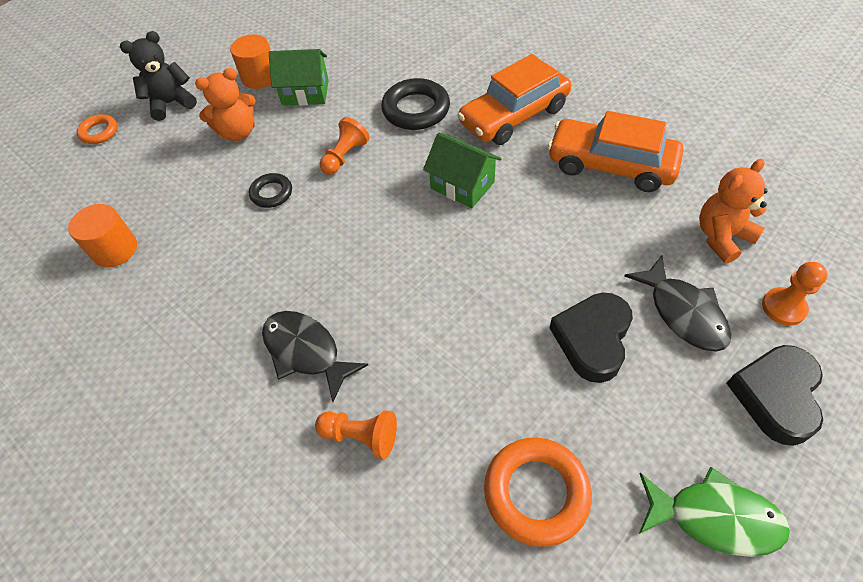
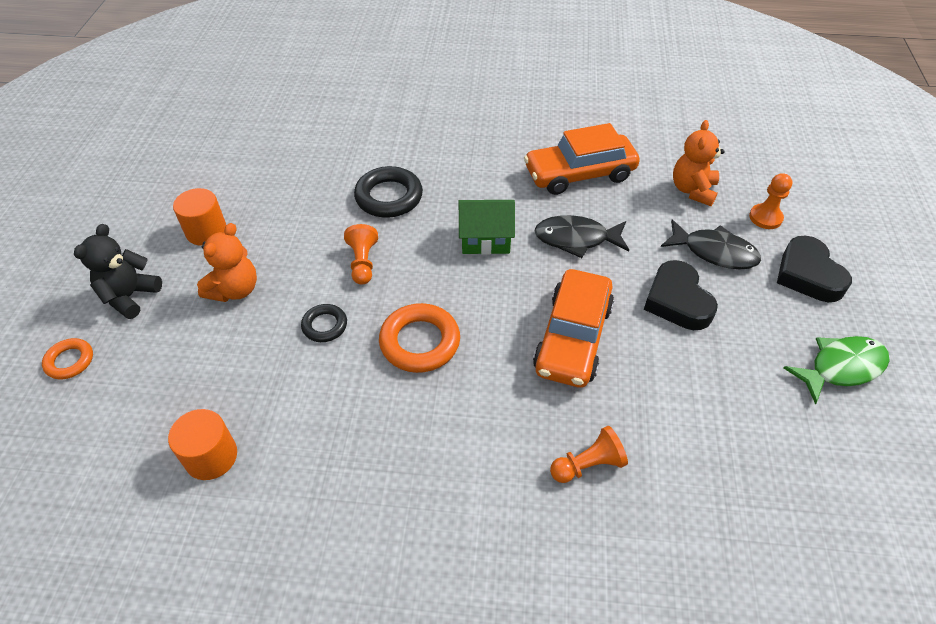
camera: 40 degrees left, 5 degrees down
(305, 93) = (270, 226): green house -> none
(306, 351) = (484, 432): black fish -> black fish (576, 239)
(514, 116) = (475, 168): orange car -> orange car (572, 338)
(536, 492) = (735, 422): orange ring -> orange ring (420, 342)

